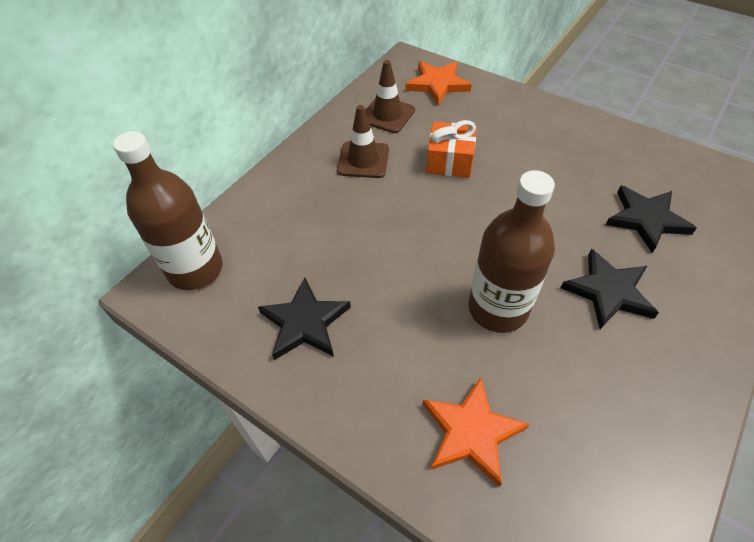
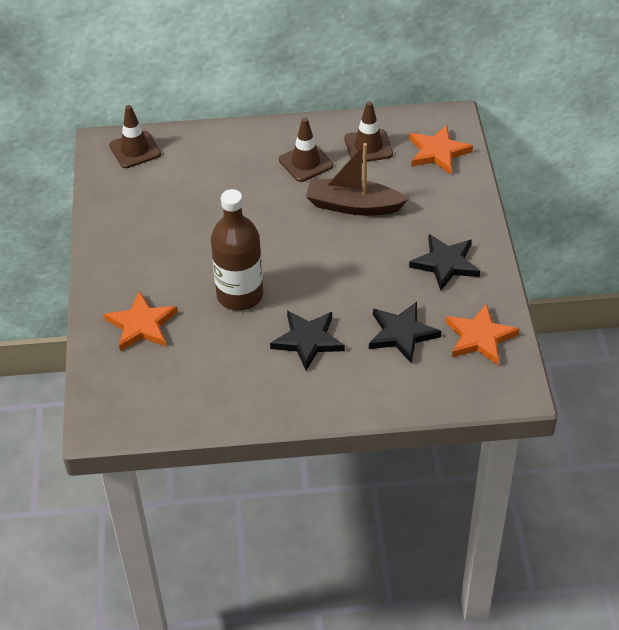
camera: 50 degrees right, 5 degrees down
(195, 269) = (135, 150): brown bottle -> brown traffic cone
(305, 322) = (145, 219): black star -> black star (445, 264)
(450, 161) = (353, 206): orange gift -> brown boat
(684, 175) = (479, 337): none -> orange star

